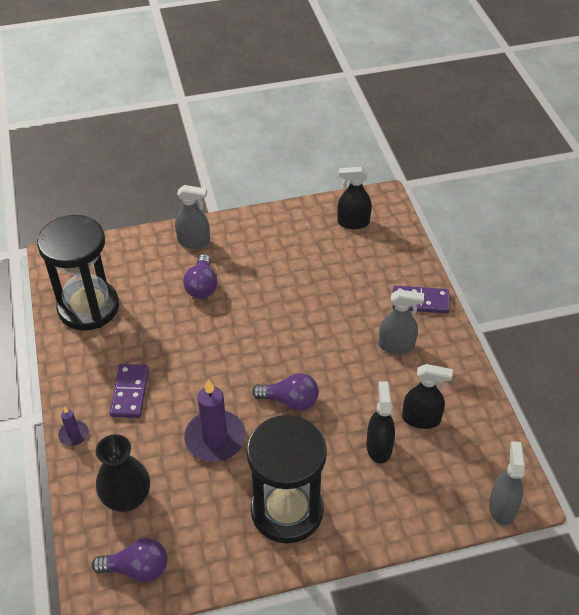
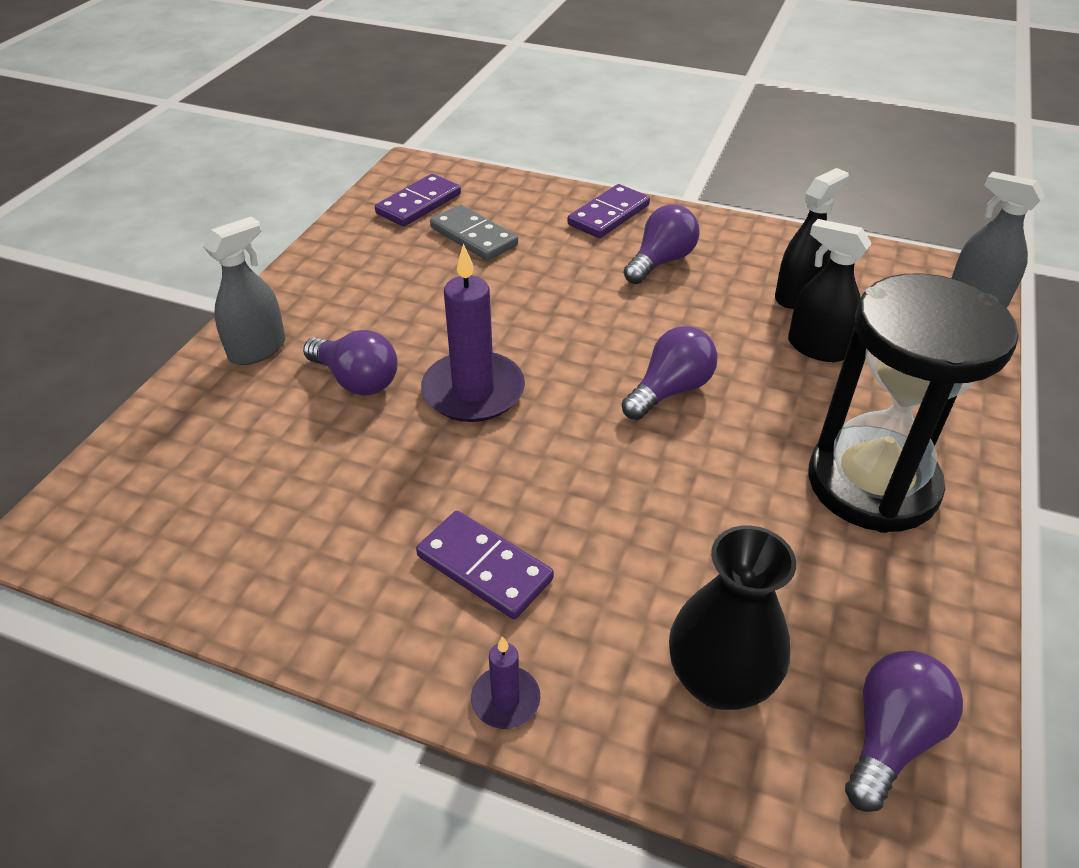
camera: 55 degrees left, 5 degrees down
(88, 307) = (230, 538): black hourglass -> none
(215, 438) = (675, 502): purple candle -> purple candle (473, 391)
(345, 260) = (474, 236): none -> grey domino
(353, 222) = (419, 204): black spray bottle -> purple domino
(396, 345) = (660, 261): grey spray bottle -> purple light bulb

